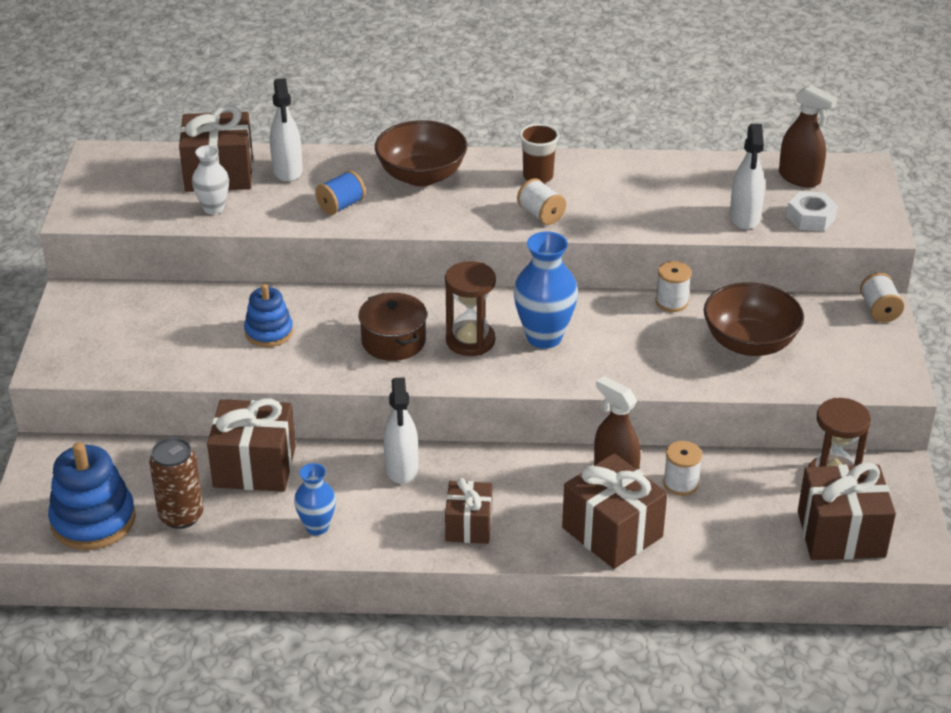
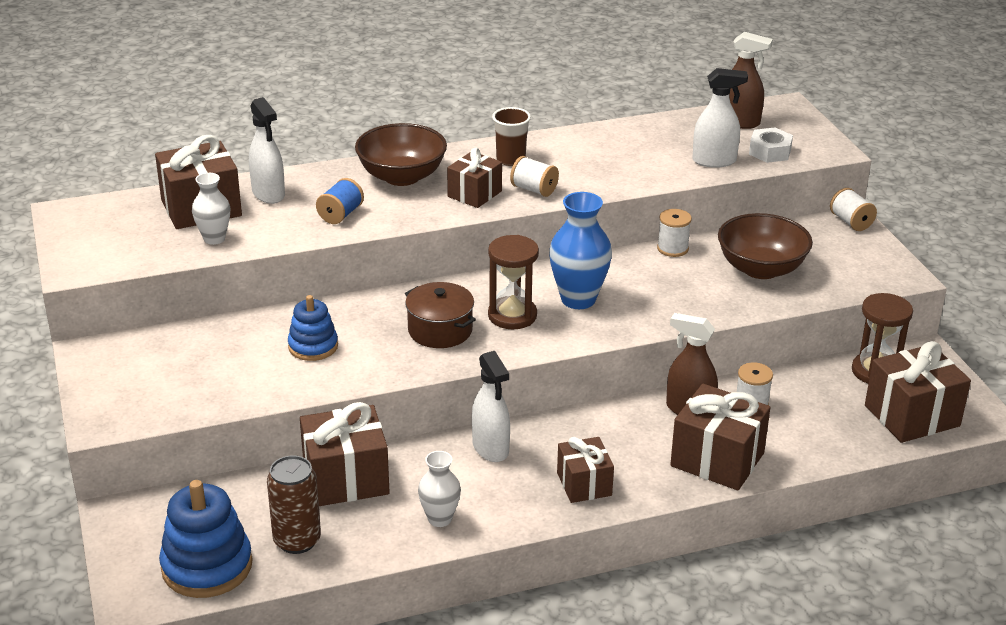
camera: 20 degrees left, 5 degrees down
(317, 527) = (440, 519): blue vase -> white vase
(480, 208) = (474, 194): none -> brown gift
(744, 217) = (714, 161): white spray bottle -> white spray bottle turned 75 degrees counterclockwise

